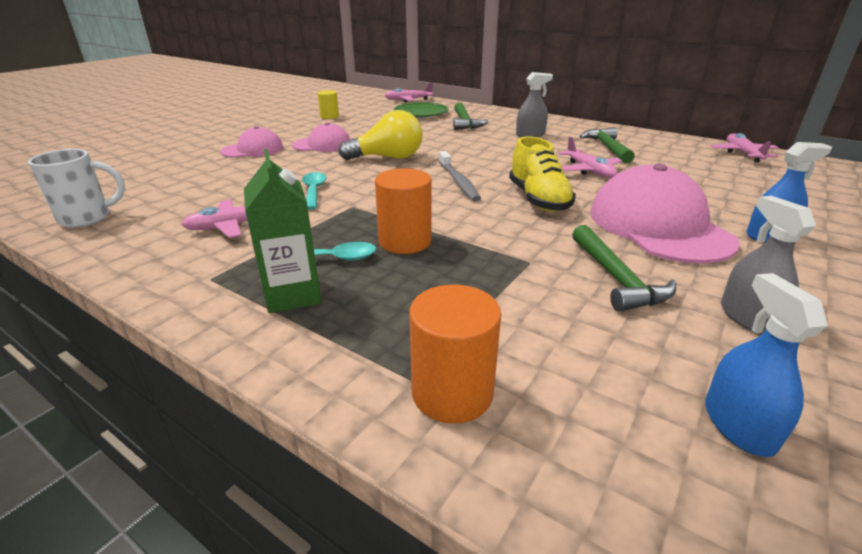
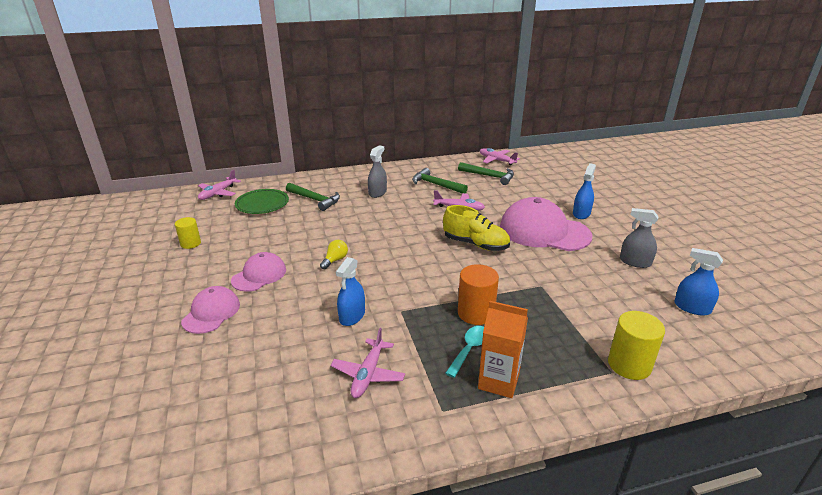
camera: 50 degrees left, 0 degrees up
(87, 218) = (246, 455): white mug -> none
(292, 295) = (498, 381): green carton -> orange carton
(314, 191) = (352, 316): turquoise spoon -> blue spray bottle
(388, 158) = (335, 260): yellow light bulb -> yellow light bulb, size x0.50
(452, 392) = (629, 365): orange cylinder -> yellow cylinder
(458, 182) = (416, 255): grey toothbrush -> none
(616, 278) = (579, 272): green hammer -> green hammer (489, 176)

